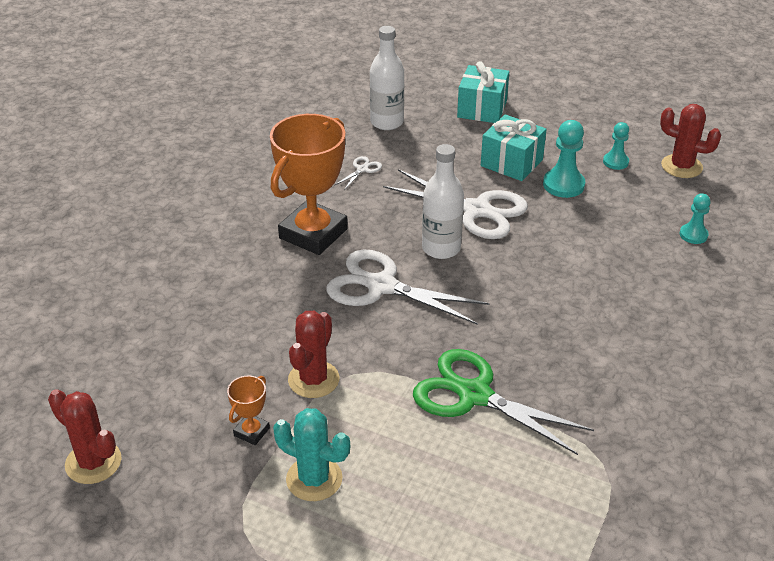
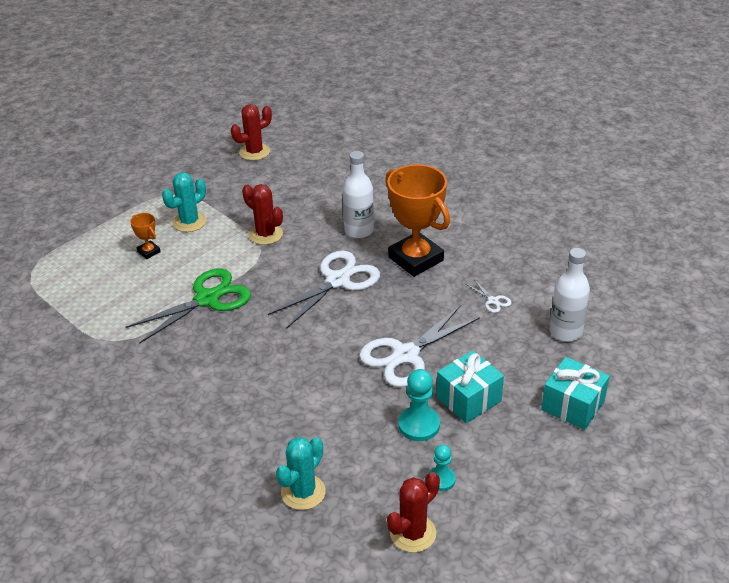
camera: 110 degrees right, 0 degrees up
(252, 432) = (239, 205): orange trophy -> orange trophy (149, 252)
(441, 248) = (365, 321): white bottle -> white bottle (359, 230)
(693, 235) = (303, 492): turquoise pawn -> turquoise cactus

